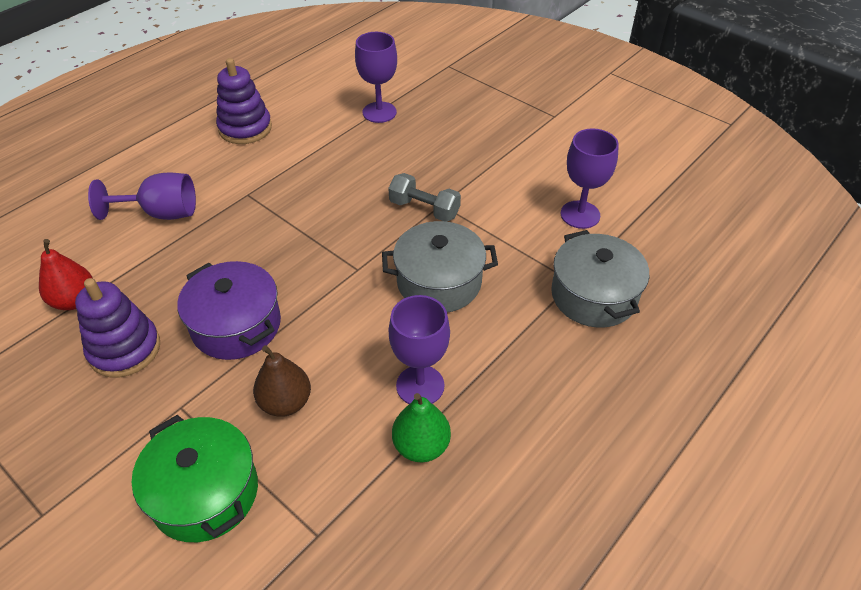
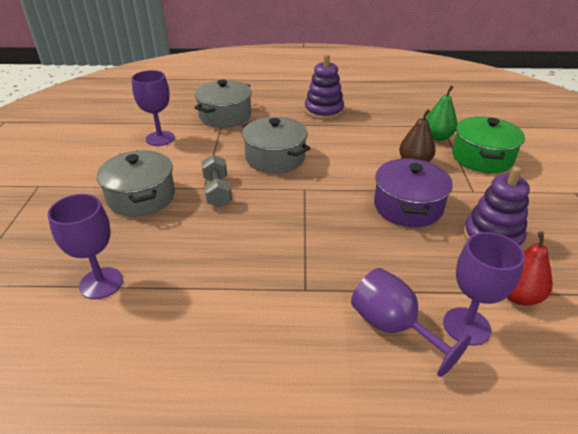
camera: 130 degrees left, 10 degrees down
(245, 128) = (216, 372): purple stacking toy -> purple stacking toy (324, 111)
(420, 385) = (345, 135): purple goblet -> purple goblet (466, 326)
(421, 446) = (371, 122): green pear -> green pear (437, 137)
(469, 162) = (141, 197): none -> grey pot

